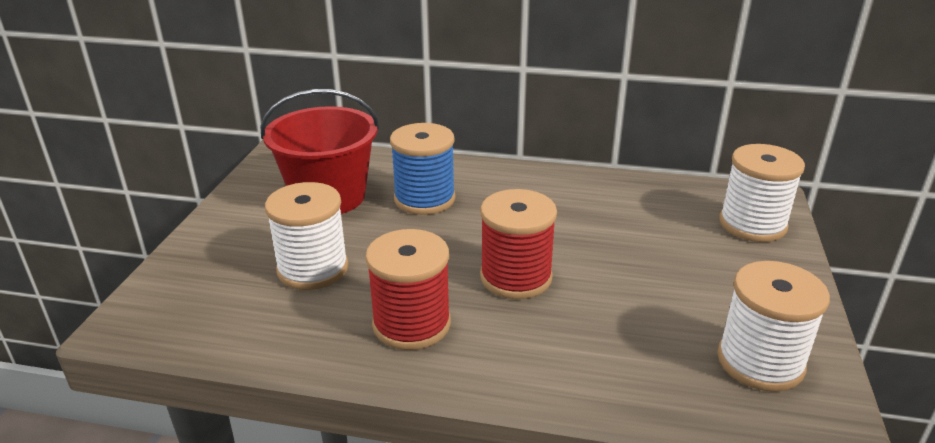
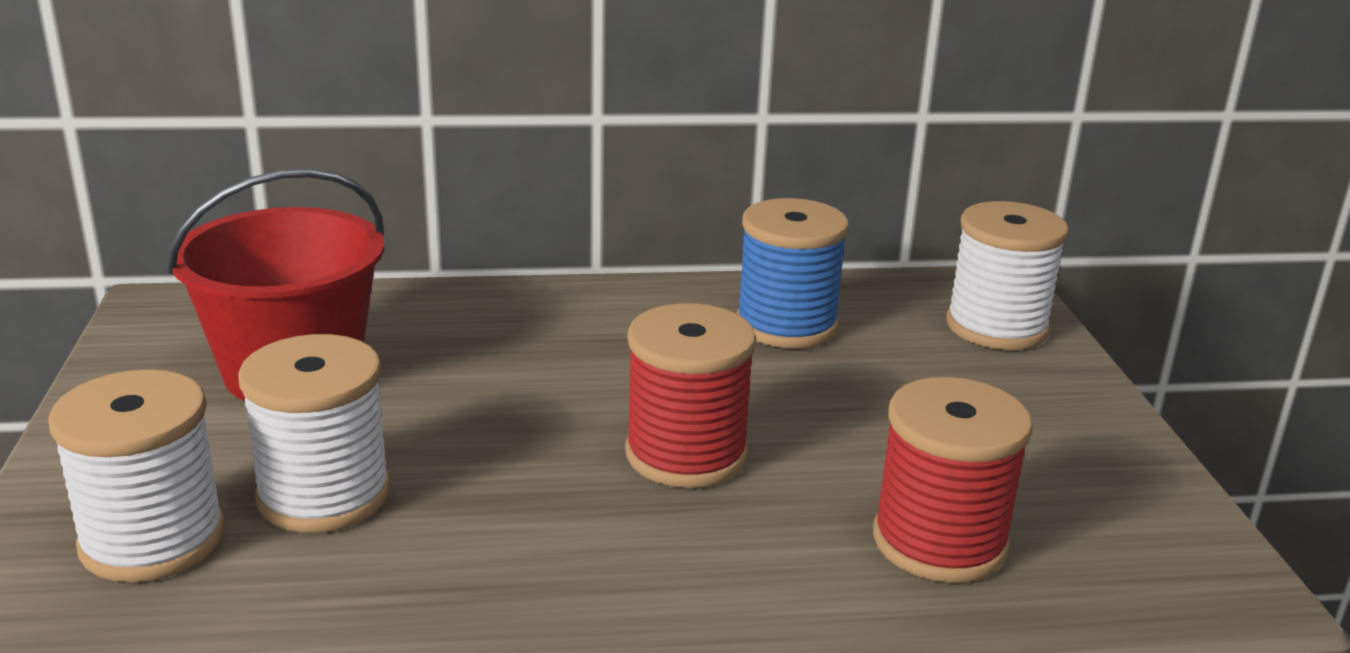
camera: 20 degrees left, 5 degrees down
(411, 324) = (549, 555): red spool -> red spool (939, 541)
(424, 199) = (470, 354): blue spool -> blue spool (786, 325)
(760, 362) = (1102, 516): white spool -> white spool (153, 540)

